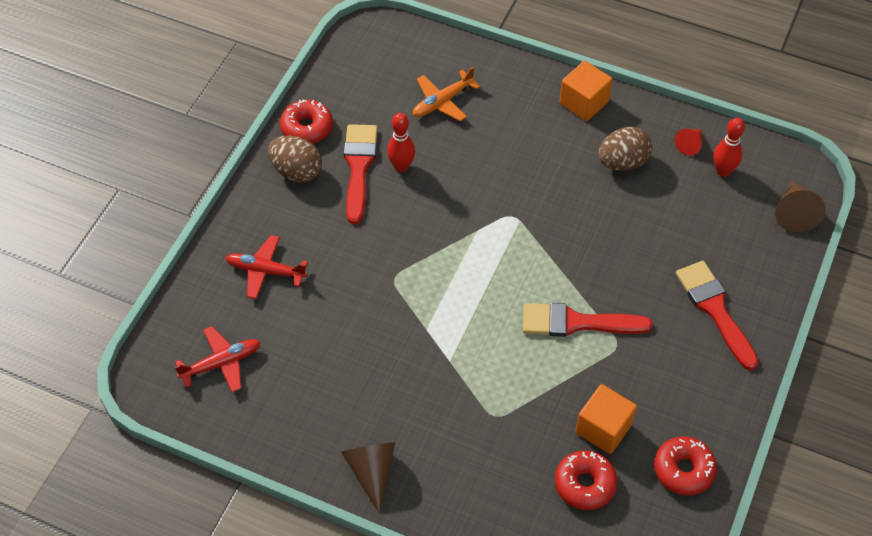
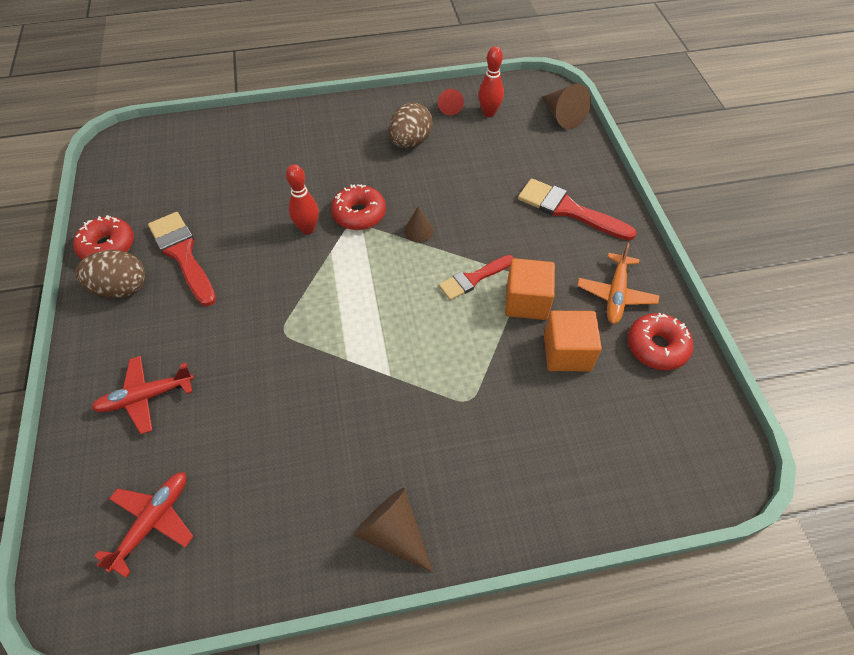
camera: 35 degrees left, 0 degrees up
(401, 166) = (223, 234): red bowling pin -> red bowling pin (308, 229)
(443, 101) = (226, 167): orange plane -> orange plane (616, 294)
(563, 253) = (418, 231): none -> brown cone
(577, 322) = (473, 279): red brush -> red brush, size x0.65
(584, 102) = (346, 115): orange cube -> orange cube (526, 301)
(584, 484) = (593, 411): red donut -> red donut (359, 214)

